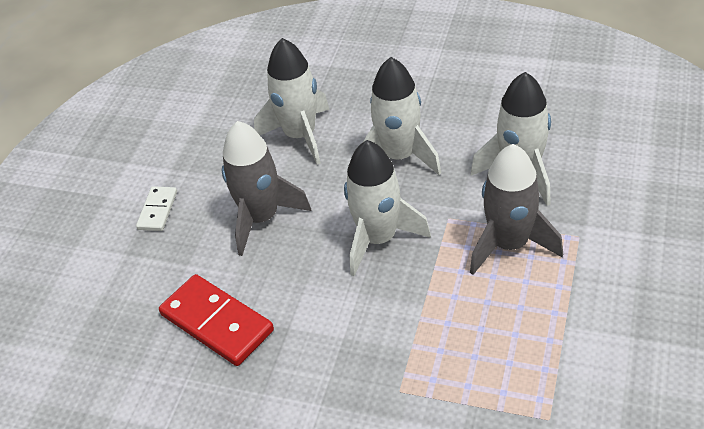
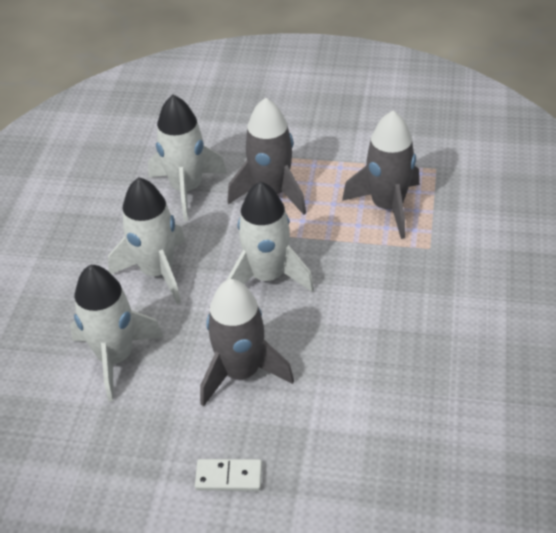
camera: 100 degrees left, 0 degrees up
(216, 323) = (381, 385): red domino -> none
(476, 355) = (387, 206): none -> grey rocket

